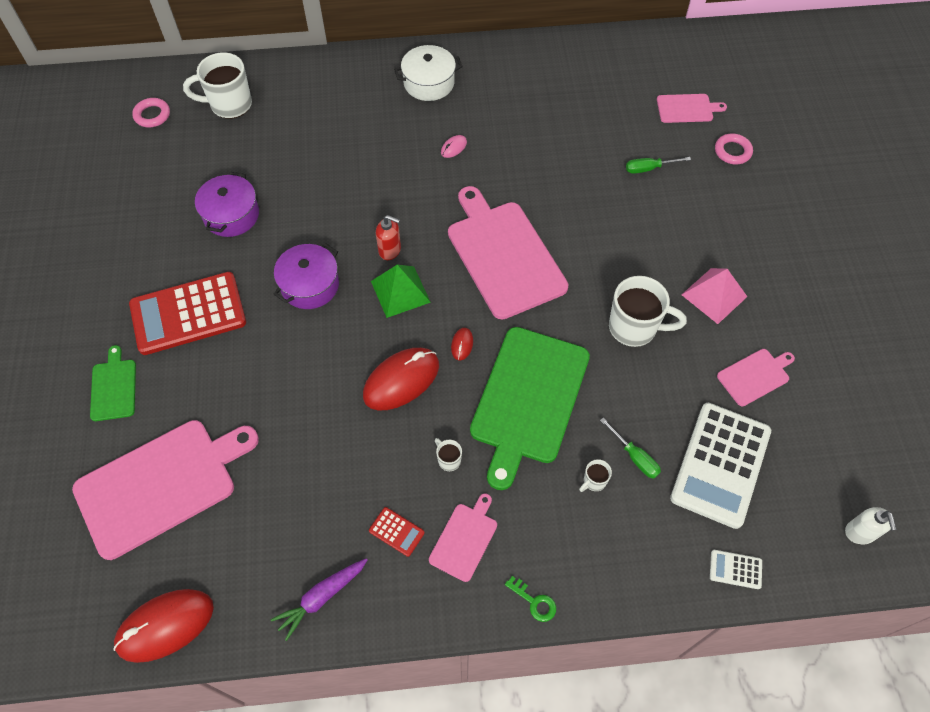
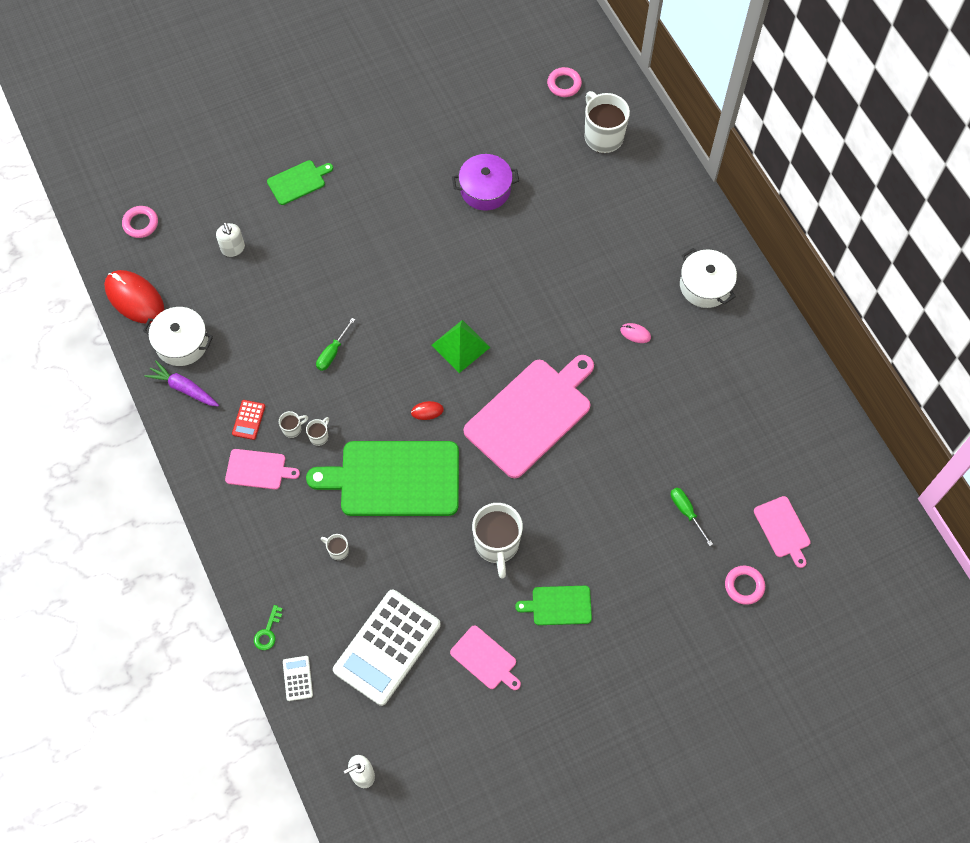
camera: 70 degrees right, 5 degrees up
(61, 588) = (140, 223): none -> pink ring
(161, 484) = (233, 249): pink cutting board -> white soap dispenser
(188, 314) = (379, 201): red calculator -> none
(258, 582) = (182, 343): none -> white pot
(310, 285) = (440, 276): purple pot -> none
(390, 250) = (499, 323): red soap dispenser -> none
(401, 380) = (376, 377): red mouse -> none
(428, 486) = (292, 429): none -> white mug
(534, 601) = (225, 534): green key -> green key (268, 632)
(635, 457) = (370, 576): green screwdriver -> green screwdriver (332, 352)
(714, 295) = (559, 605): pink pyramid -> green cutting board
(720, 464) = (387, 647): white calculator -> white calculator turned 60 degrees counterclockwise

